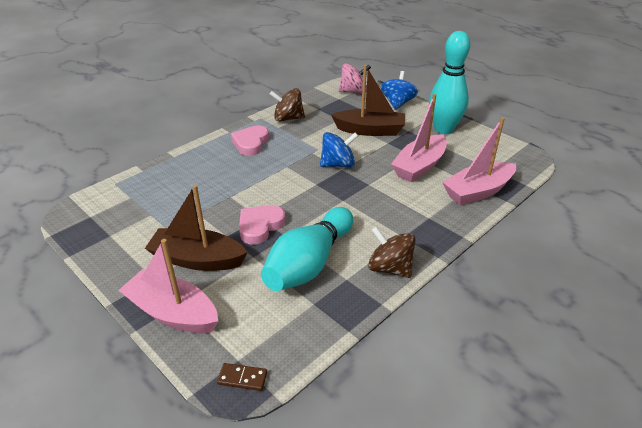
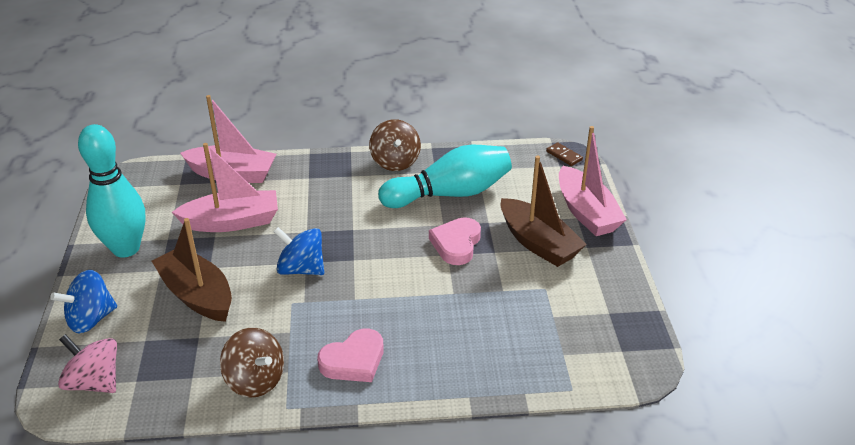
camera: 140 degrees left, 0 degrees up
(260, 226) = (456, 244): pink heart -> pink heart turned 120 degrees clockwise

